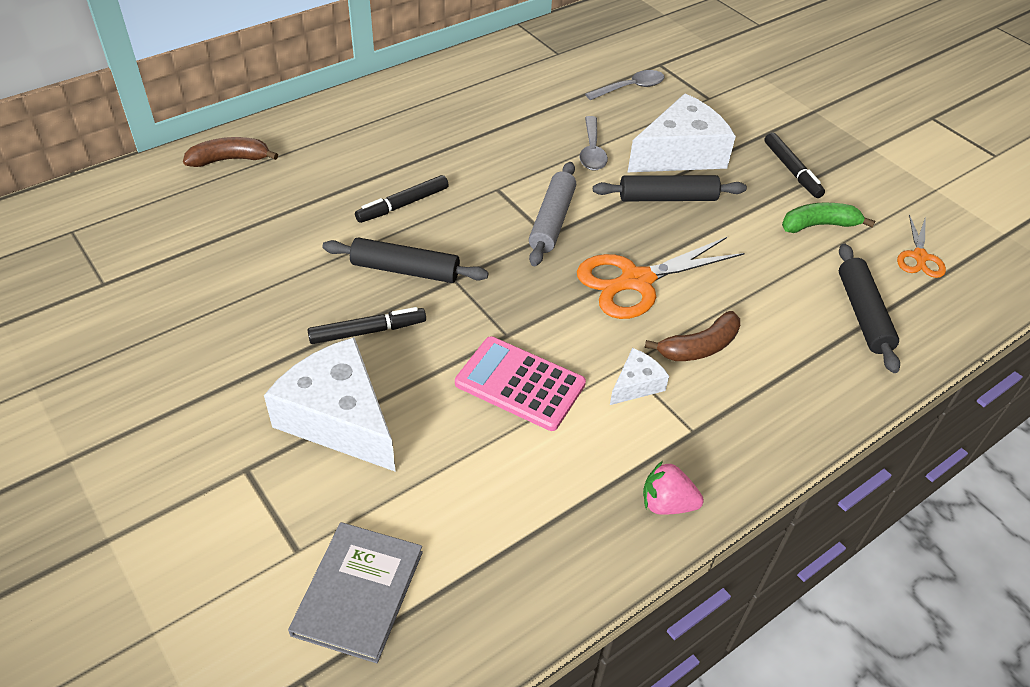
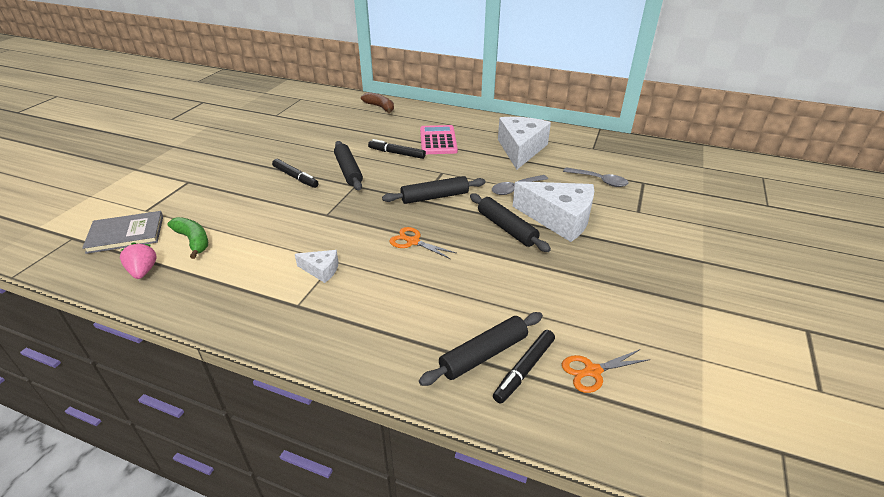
camera: 60 degrees right, 10 degrees down
(339, 418) = (232, 191): white cheese -> white cheese (521, 149)
(520, 384) = (291, 231): pink calculator -> pink calculator (438, 140)
(552, 221) = (434, 197): grey rolling pin -> black rolling pin
(636, 281) = (413, 242): orange scissors -> orange scissors, size x0.55
(667, 504) = (229, 313): pink strawberry -> pink strawberry (143, 271)
(699, 347) = (375, 284): brown banana -> none
(791, 170) = (610, 271): black marker -> black marker (524, 369)
(818, 225) = (562, 302): green banana -> green banana (193, 240)

